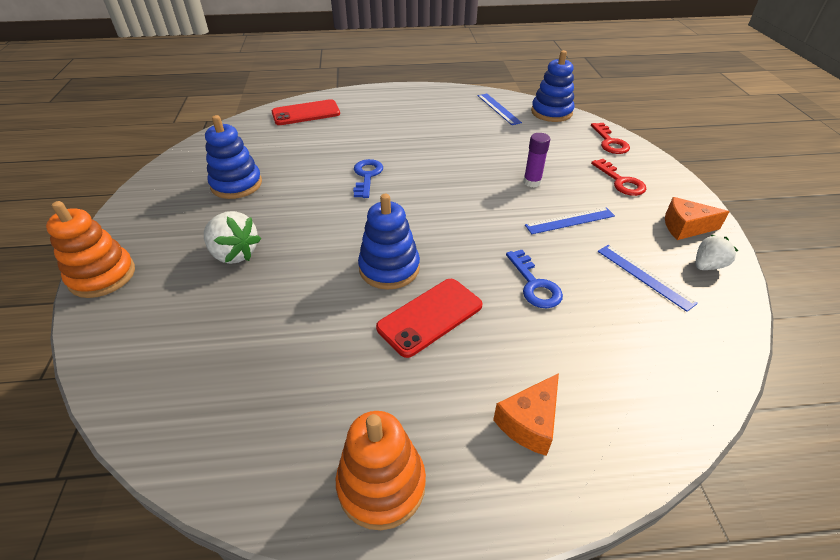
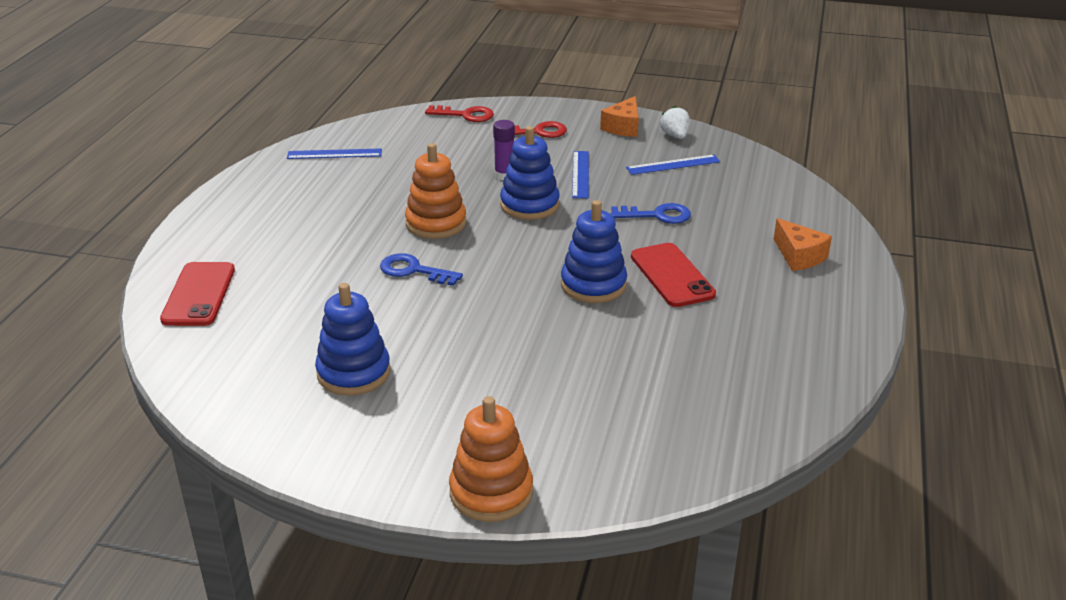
camera: 70 degrees left, 10 degrees down
(234, 254) = (509, 383): white strawberry -> none
(381, 484) = (833, 330): orange stacking toy -> orange stacking toy (436, 223)
(551, 112) = (375, 126): blue stacking toy -> blue stacking toy (529, 205)

